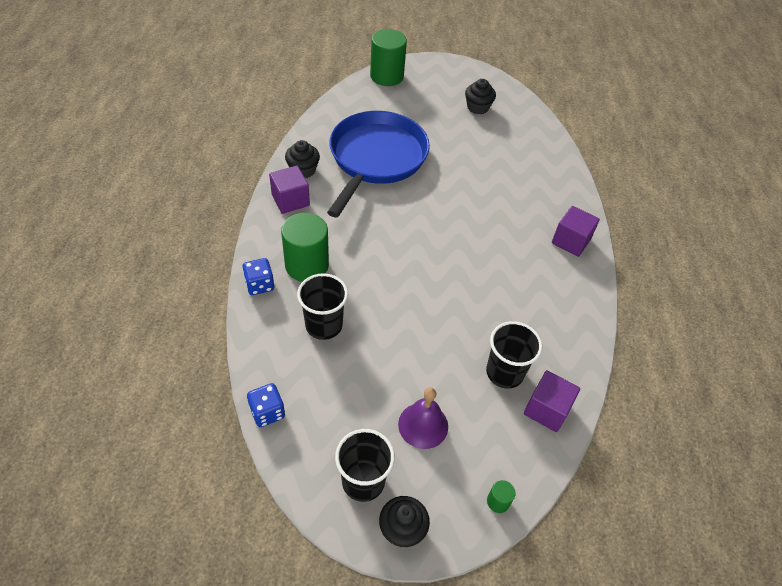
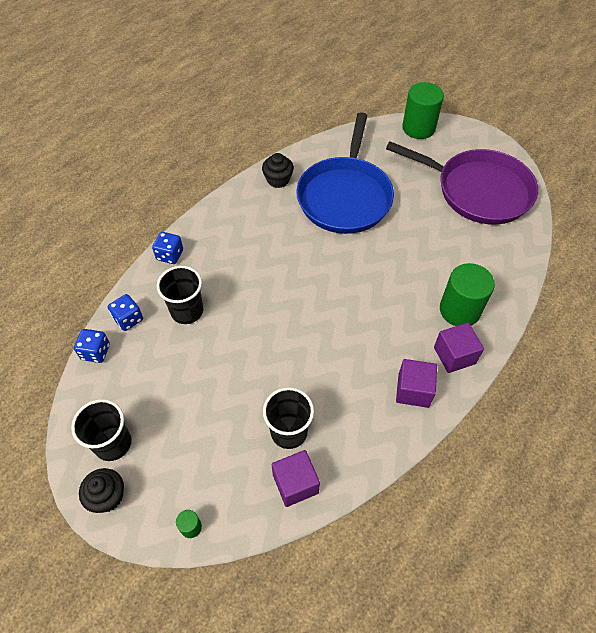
camera: 40 degrees right, 5 degrees up
(272, 364) = (128, 319): none -> blue dice
(290, 200) = (247, 200): purple cube -> purple cube (413, 390)
(307, 265) = (215, 258): green cylinder -> green cylinder (459, 310)
(376, 158) = (345, 196): blue pan -> blue pan turned 135 degrees clockwise
(423, 425) = (189, 431): purple bell -> none
(477, 107) = (478, 191): black cupcake -> purple pan

